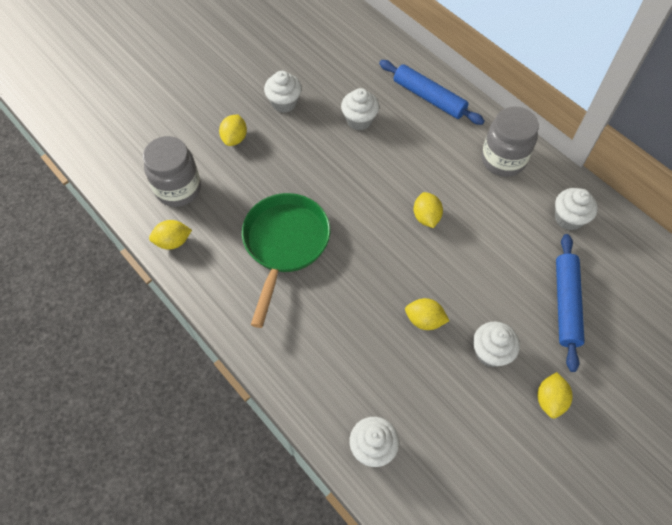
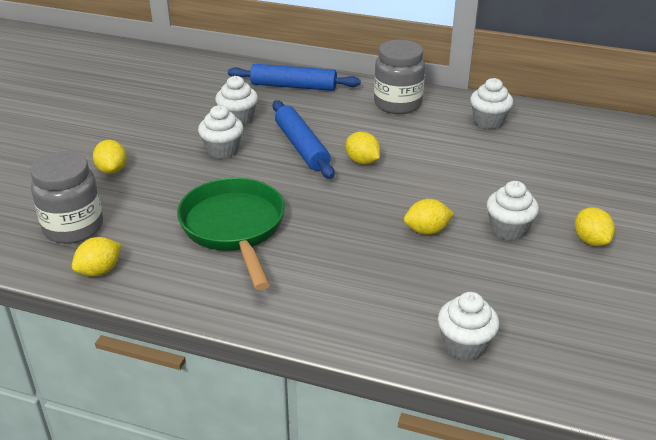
camera: 30 degrees left, 25 degrees down
(284, 103) = (148, 130): white cupcake -> white cupcake (222, 150)
(566, 304) = (540, 174): blue rolling pin -> blue rolling pin (301, 147)

